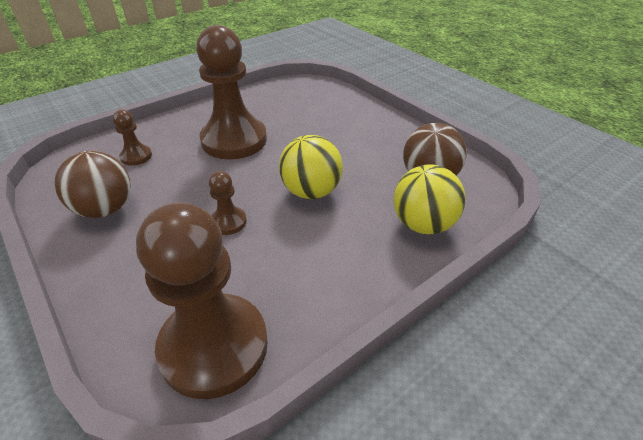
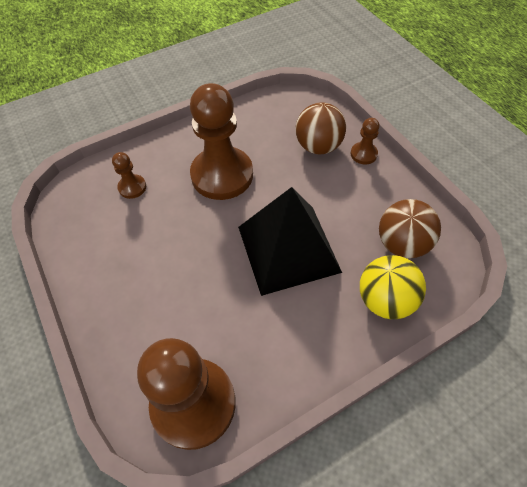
camera: 10 degrees right, 15 degrees up
(105, 209) = (107, 249): brown ball -> brown ball (318, 146)
(228, 222) = (211, 276): brown pawn -> brown pawn (363, 154)
(311, 191) = (288, 249): yellow ball -> black pyramid

